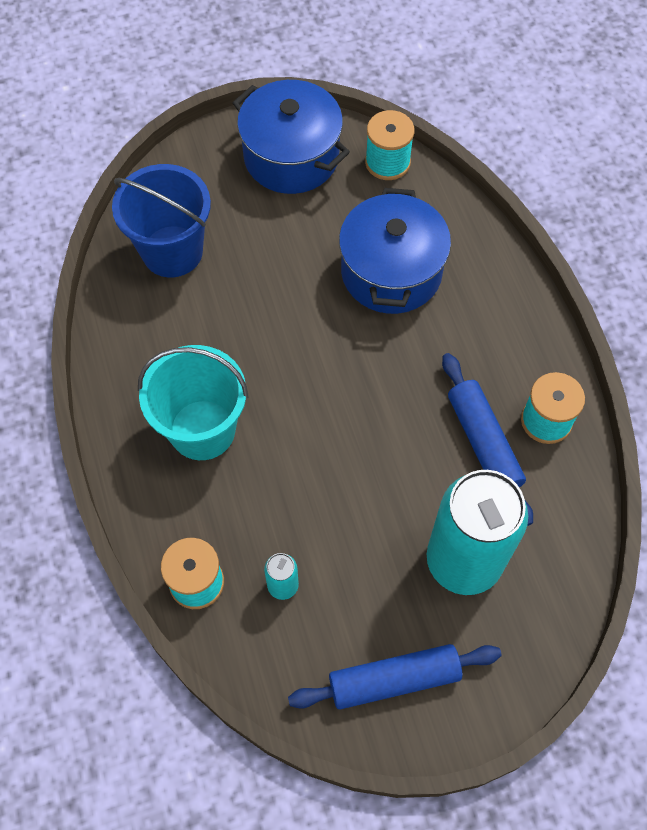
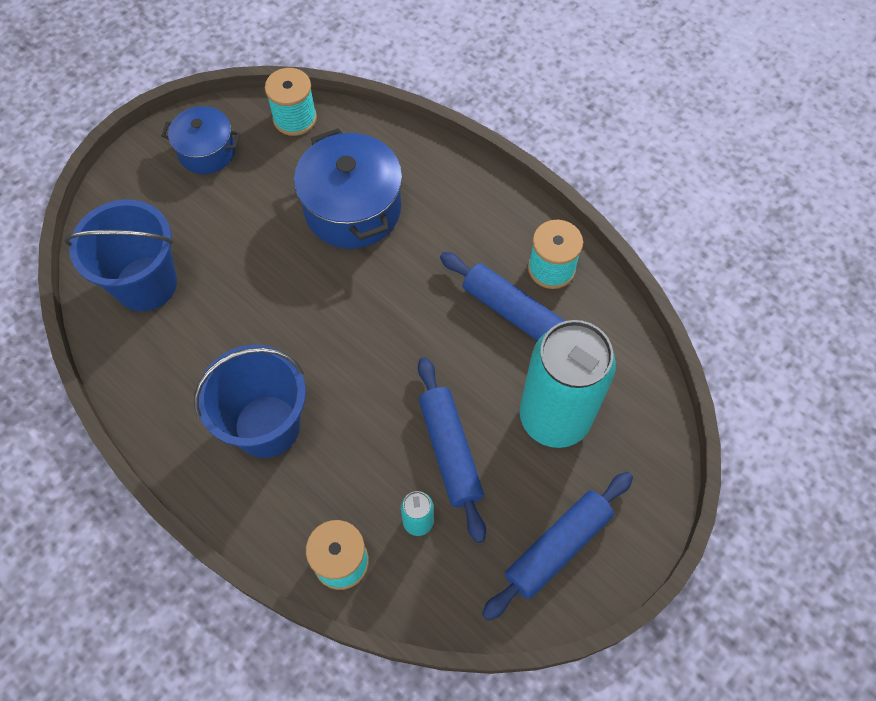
camera: 30 degrees left, 0 degrees up
(202, 430) = (267, 426): turquoise bucket -> blue bucket
(291, 157) = (207, 151): blue pot -> blue pot, size x0.61
(348, 539) = (450, 451): none -> blue rolling pin

